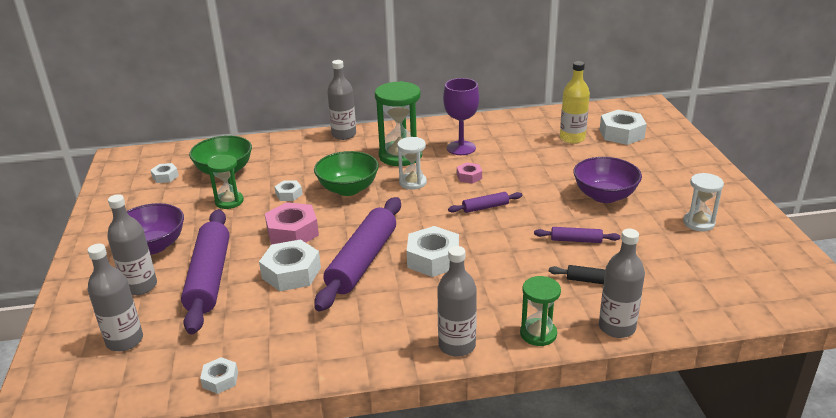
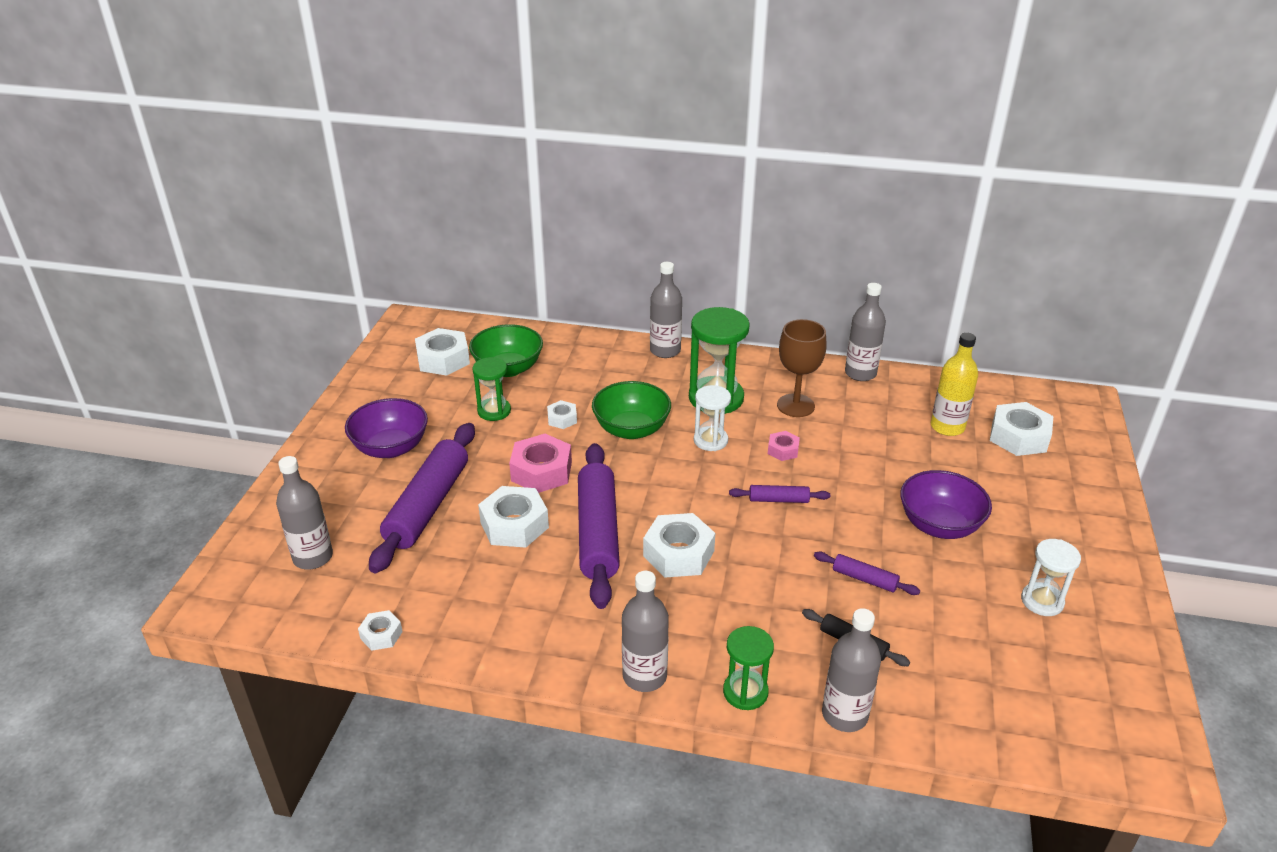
camera: 20 degrees right, 5 degrees up
(140, 286) = (356, 495): grey bottle -> grey bottle (860, 373)
(165, 177) = (443, 359): white nut -> white nut, size x1.87
(362, 261) = (597, 533): purple rolling pin -> purple rolling pin turned 45 degrees counterclockwise
(461, 148) = (795, 405): purple goblet -> brown goblet

